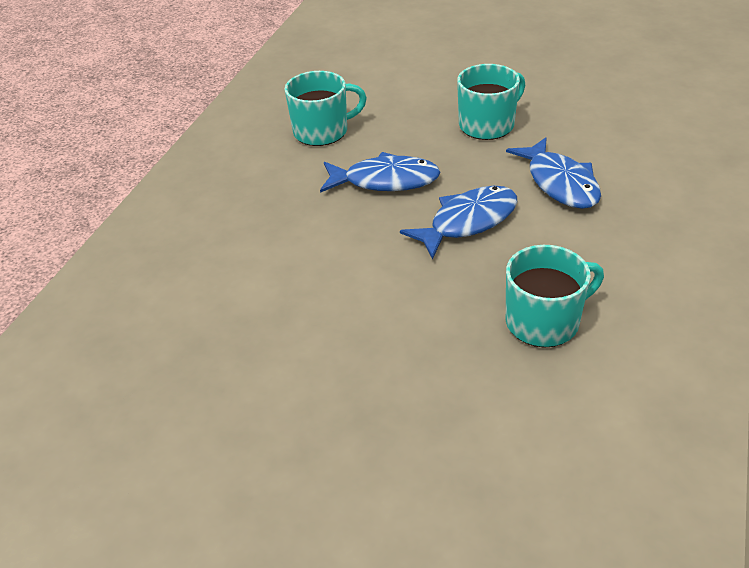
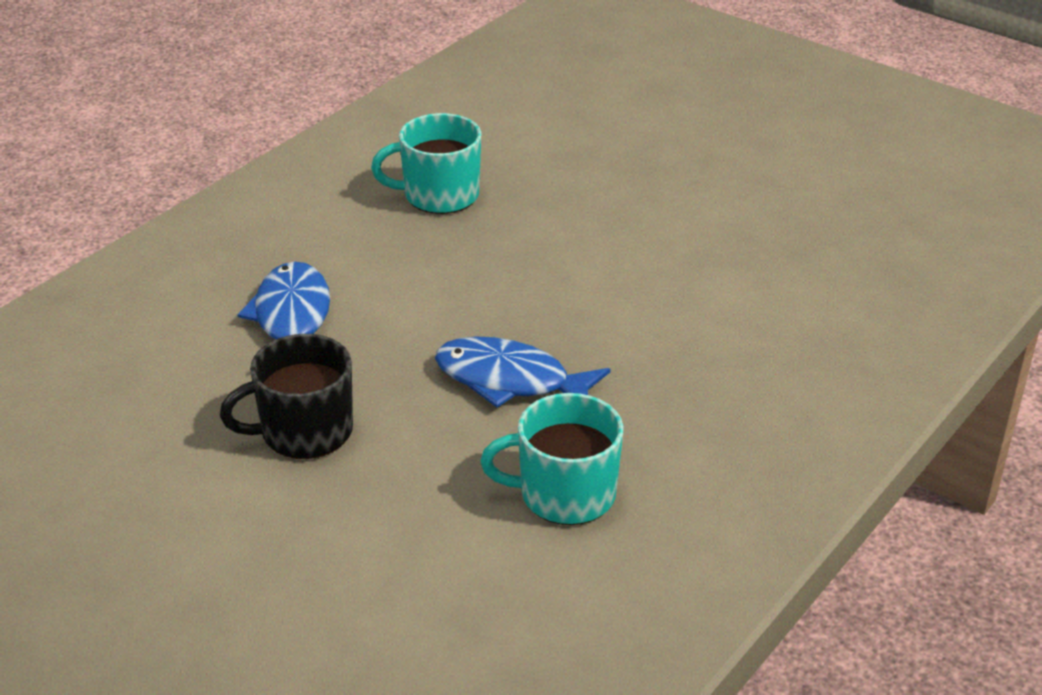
camera: 165 degrees left, 5 degrees down
(468, 222) = (441, 301): blue fish -> none
(487, 125) = (304, 432): turquoise mug -> black mug

